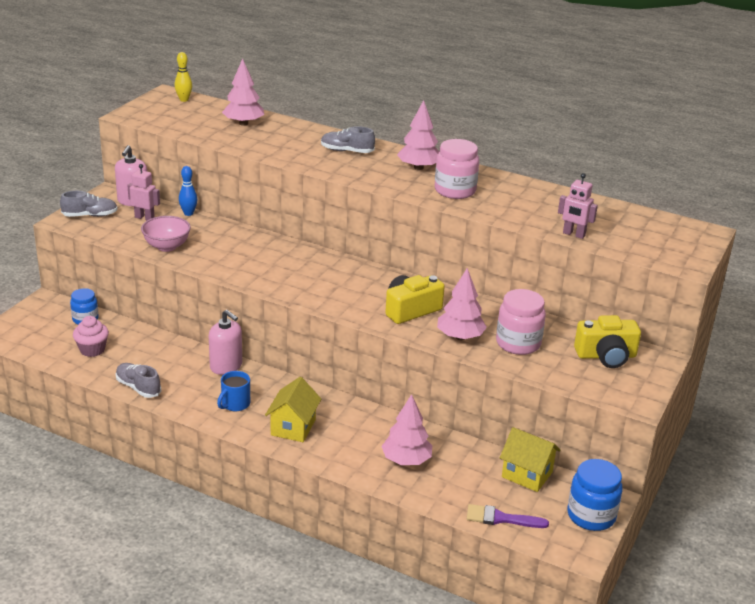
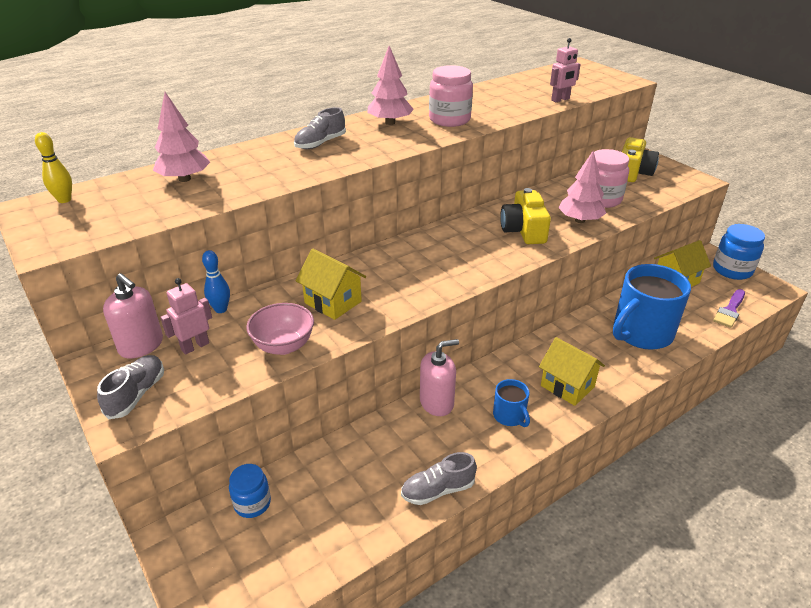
camera: 60 degrees left, 5 degrees up
(92, 350) = (329, 515): pink cupcake -> none
(228, 250) = (333, 302): none -> yellow house
(406, 460) = (641, 333): pink tree -> blue mug

